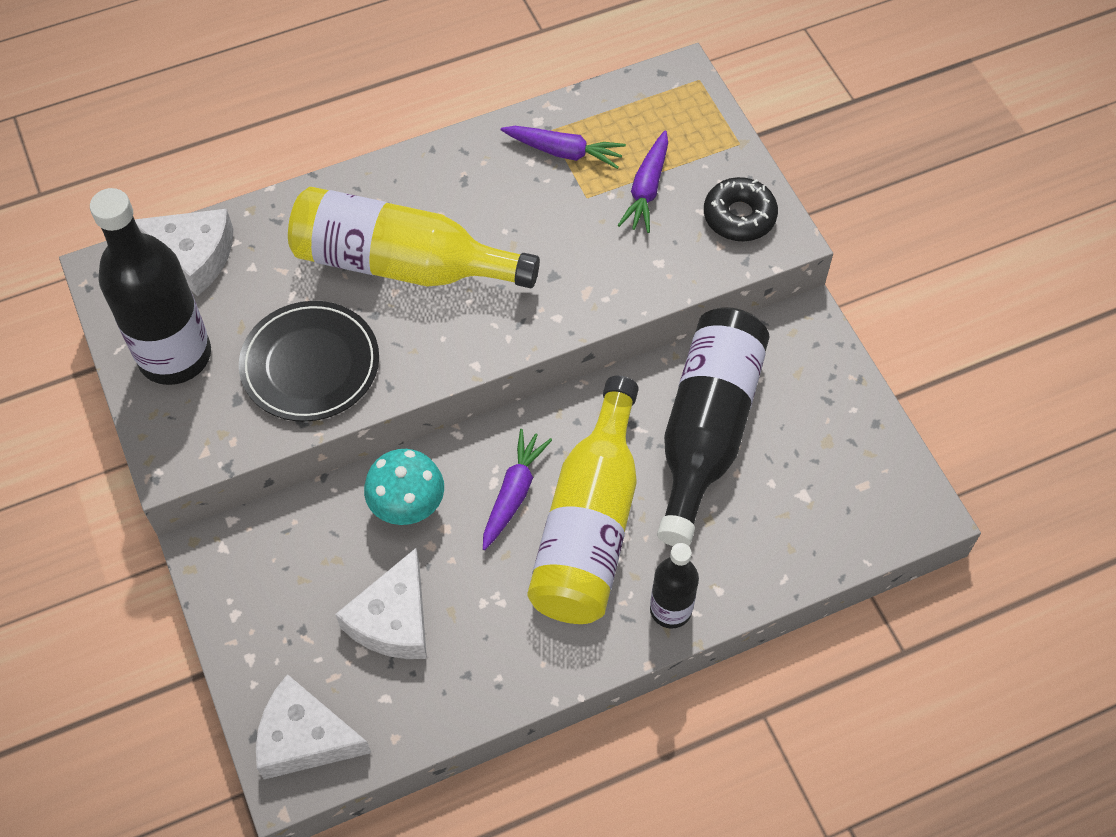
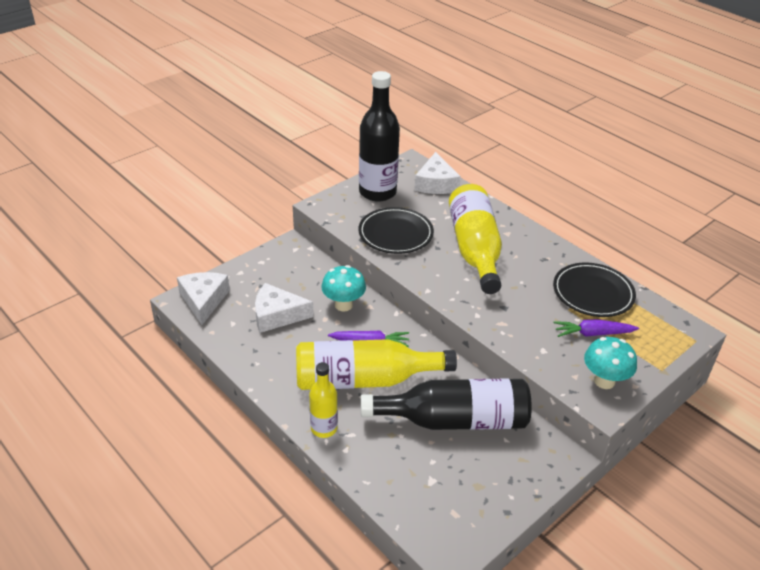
camera: 70 degrees right, 20 degrees down
(564, 152) = (593, 293): purple carrot -> black plate
(670, 609) = (324, 428): black bottle -> yellow bottle
(739, 216) = (604, 381): black donut -> turquoise mushroom

